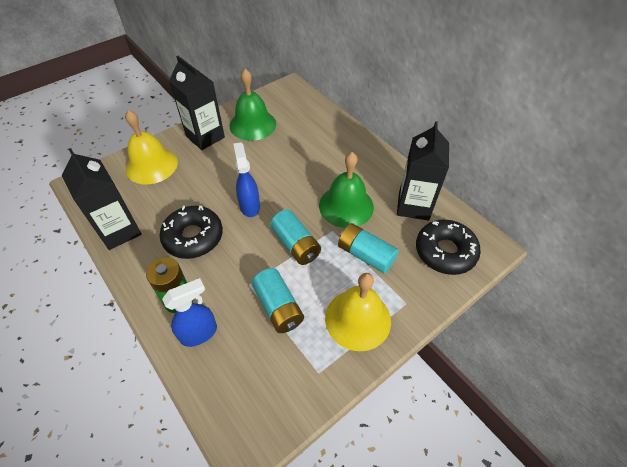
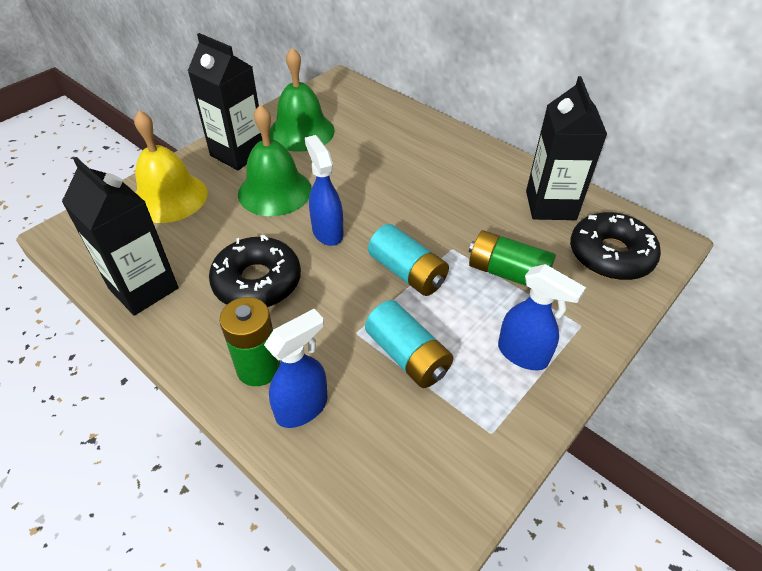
camera: 10 degrees left, 5 degrees down
(346, 206) = (461, 216): green bell -> green bell (275, 191)
(358, 319) = (523, 354): yellow bell -> blue spray bottle
(366, 255) = (507, 273): turquoise battery -> green battery

